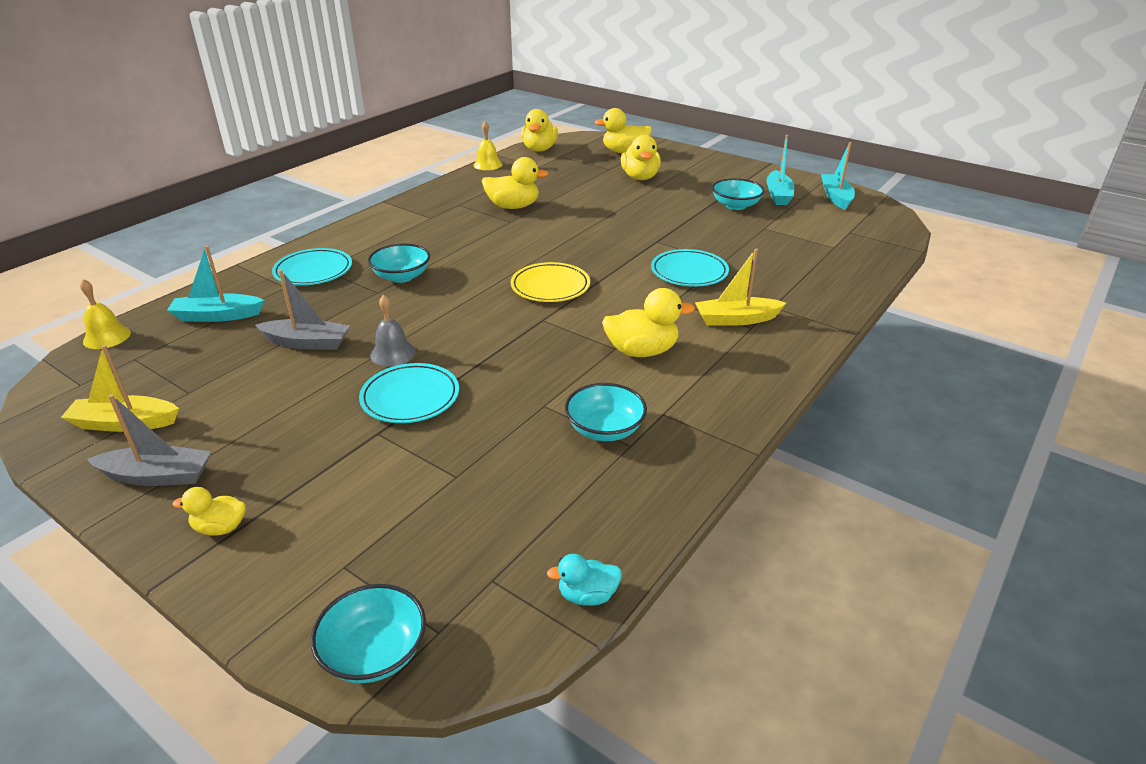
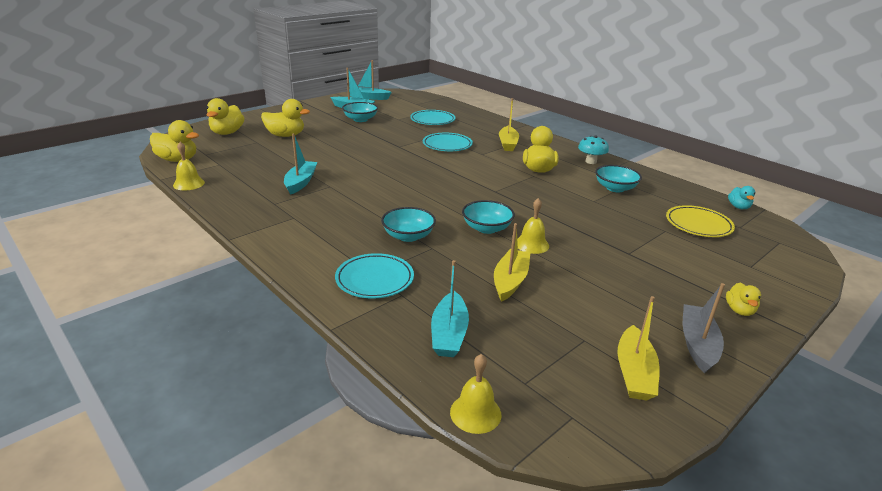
camera: 80 degrees left, 5 degrees down
(307, 343) = (510, 281): grey boat -> yellow boat
(374, 652) = (802, 258): turquoise bowl -> turquoise bowl (486, 228)
(393, 353) = (532, 244): grey bell -> yellow bell
(410, 397) = (588, 240): turquoise plate -> turquoise plate (432, 120)
(513, 207) = (301, 182): yellow duck -> turquoise boat
(550, 286) = (450, 184): yellow plate -> yellow plate (698, 224)
(714, 405) = (591, 161): none -> turquoise mushroom

